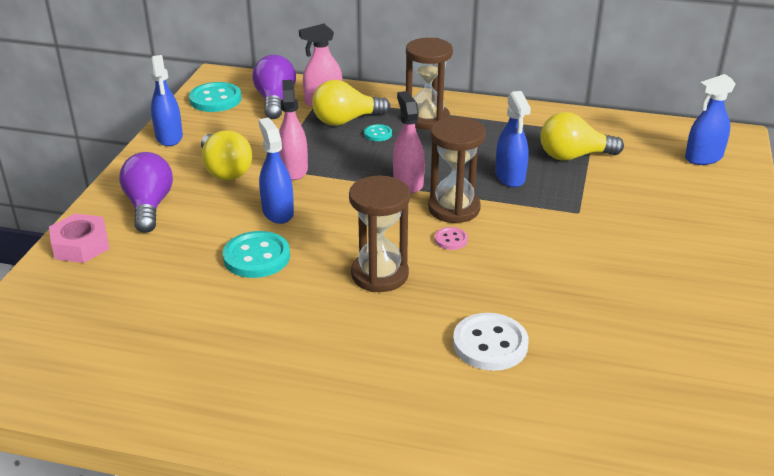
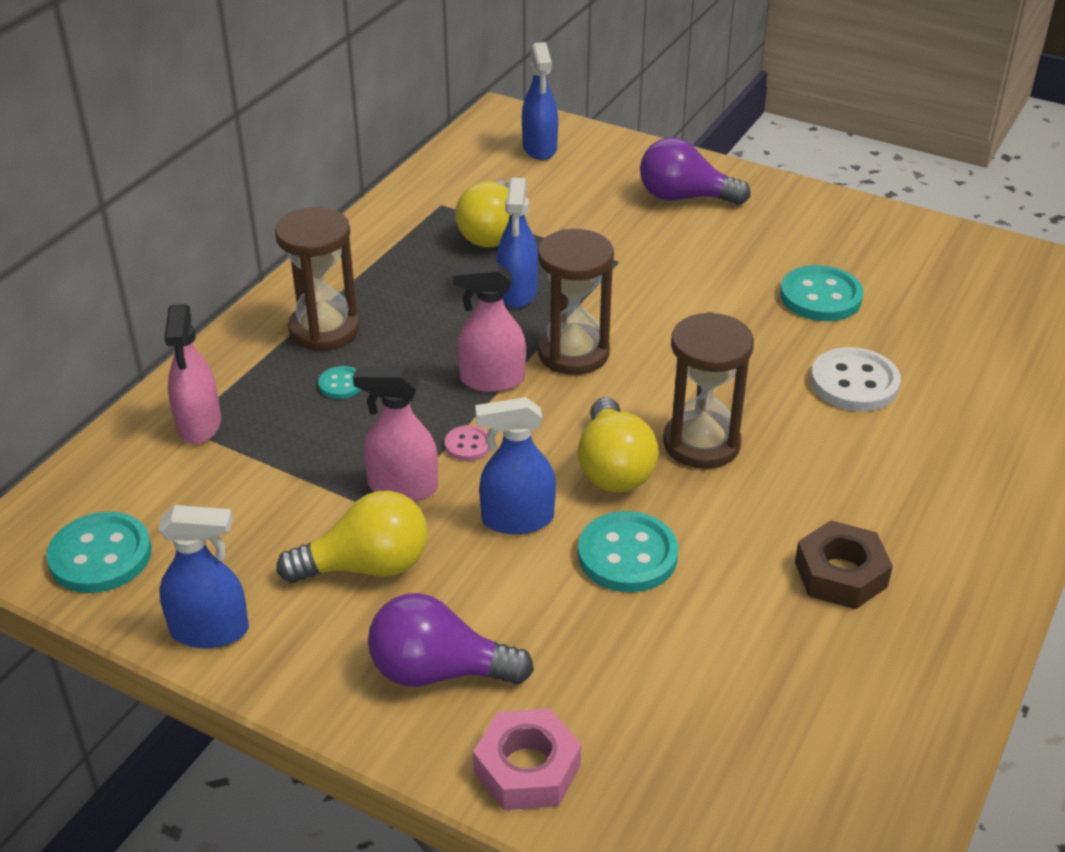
camera: 75 degrees left, 5 degrees up
(261, 352) = (841, 574): none -> brown nut
(275, 101) = (158, 480): purple light bulb -> purple light bulb (684, 197)
(346, 120) = (279, 409): yellow light bulb -> yellow light bulb (613, 468)
(451, 240) = (643, 370): pink button -> pink button (468, 445)
(510, 177) = (517, 292): blue spray bottle -> blue spray bottle turned 90 degrees clockwise
(601, 317) = (820, 297): none -> turquoise button

